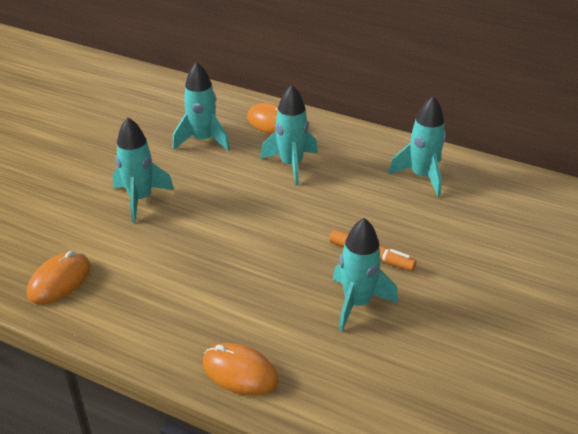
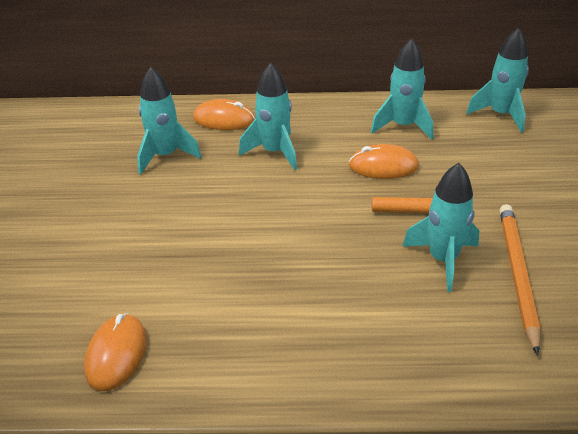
camera: 25 degrees left, 0 degrees up
(140, 199) = (143, 235): turquoise rocket -> turquoise rocket (501, 115)
(240, 372) = (389, 372): orange mouse -> orange mouse (383, 166)
(410, 339) = (517, 275): none -> orange pencil

